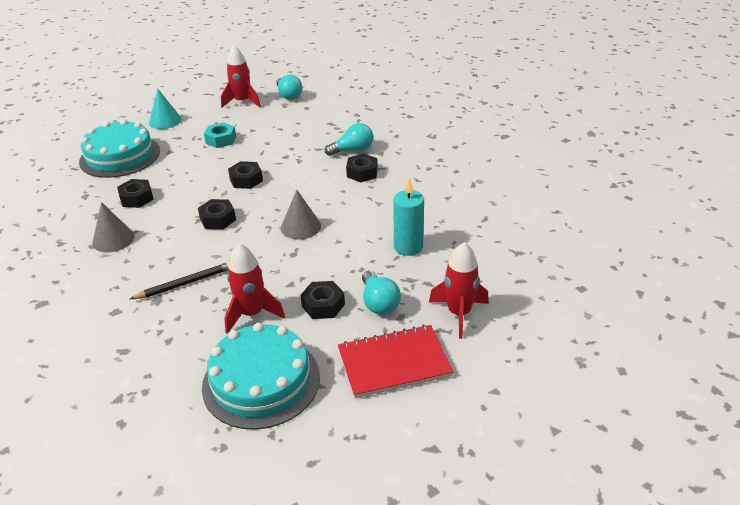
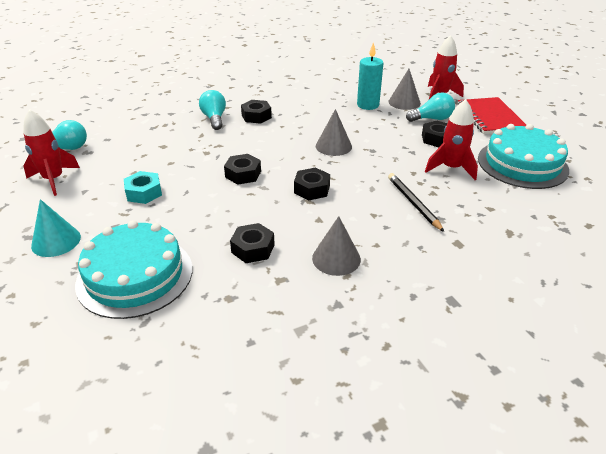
camera: 85 degrees left, 0 degrees up
(425, 278) = (404, 102): none -> grey cone

